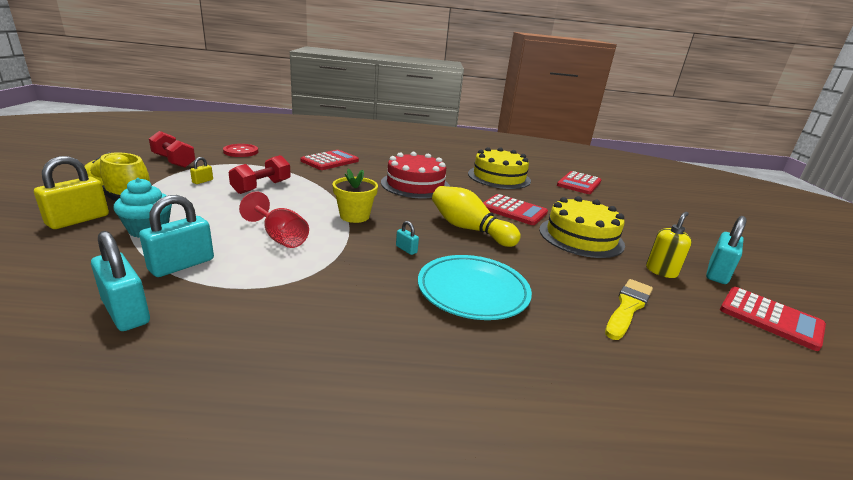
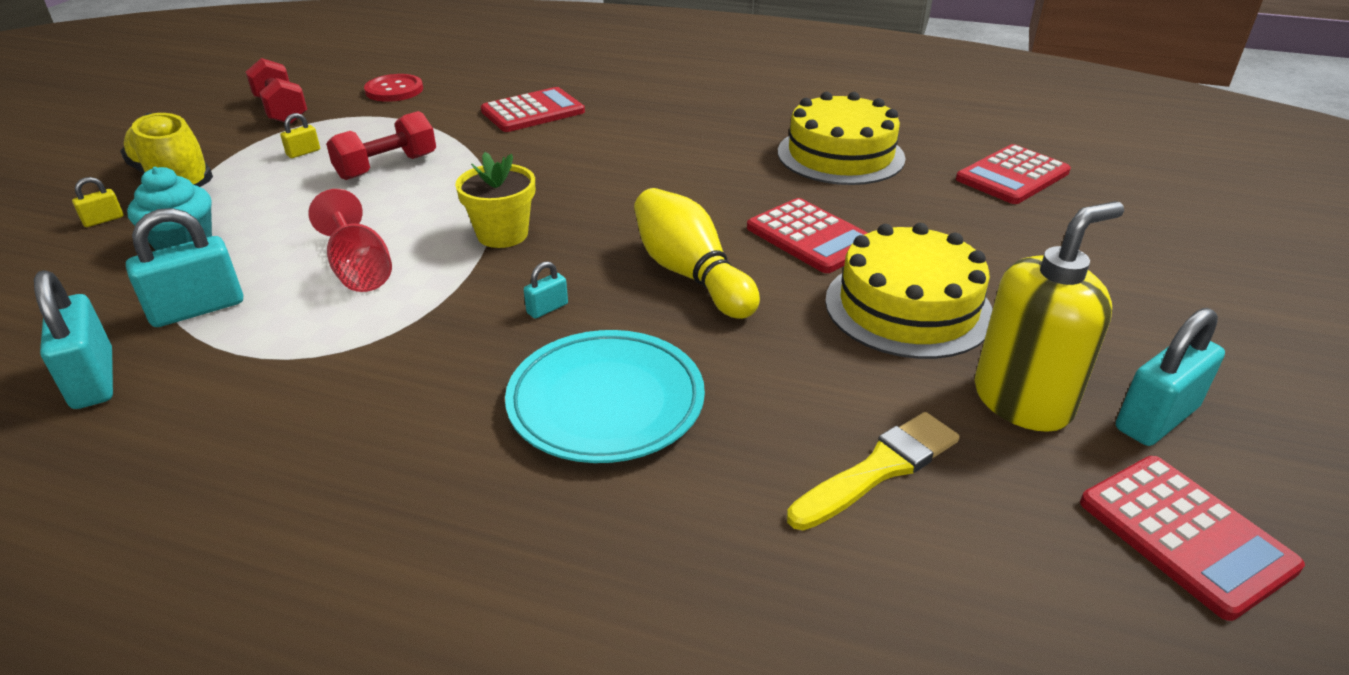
camera: 20 degrees right, 10 degrees up
(78, 220) = (103, 220): yellow padlock -> yellow padlock, size x0.48
(406, 249) = (547, 308): turquoise padlock -> turquoise padlock turned 75 degrees clockwise
(415, 185) = (656, 169): red cake -> none
(661, 271) = (1022, 401): yellow soap dispenser -> yellow soap dispenser, size x1.68

